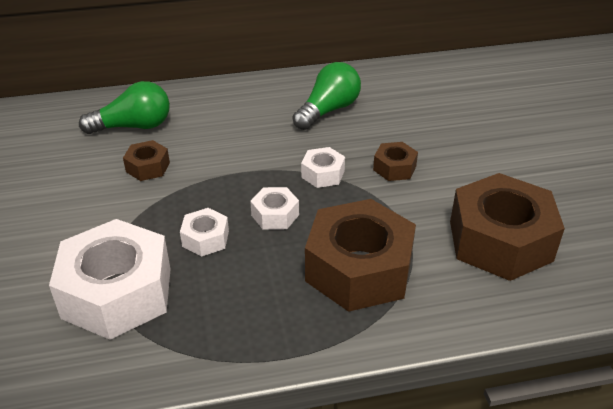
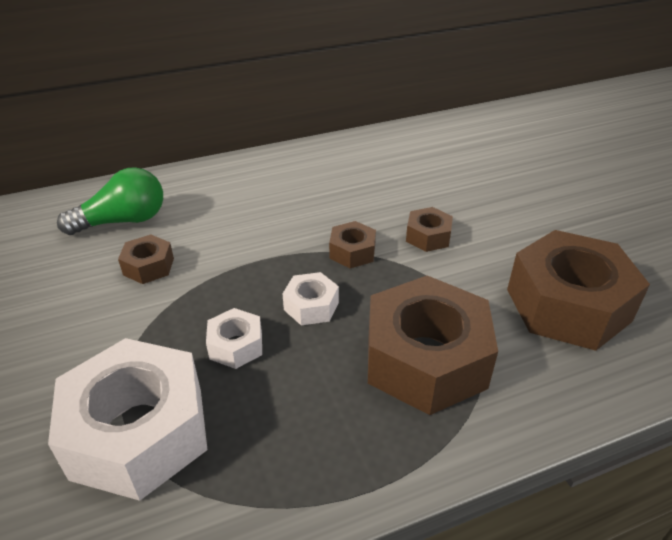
camera: 10 degrees left, 0 degrees up
(323, 174) = (352, 252): white nut -> brown nut
(328, 110) = (338, 182): green light bulb -> none

